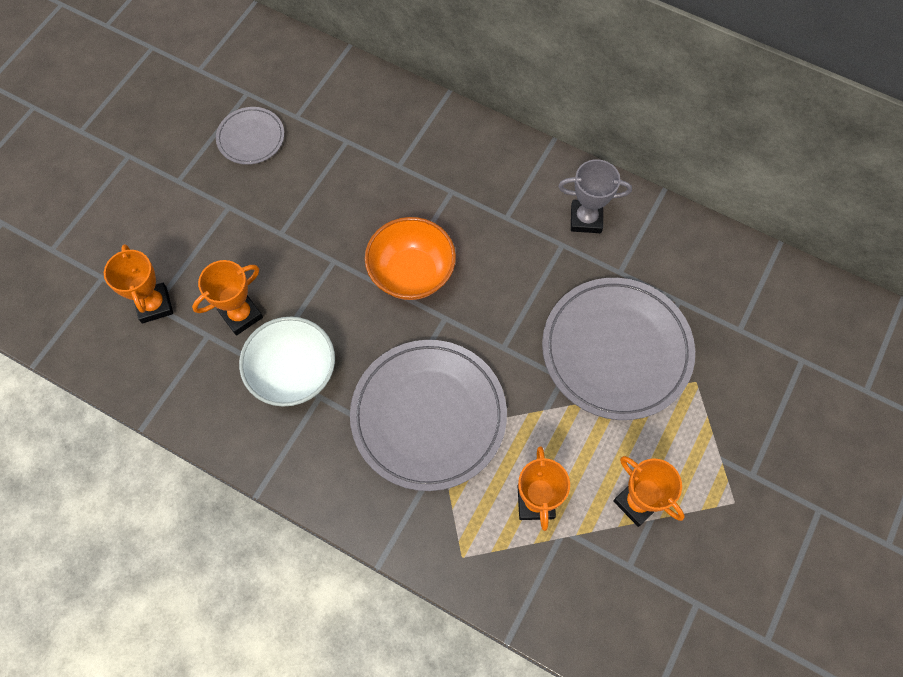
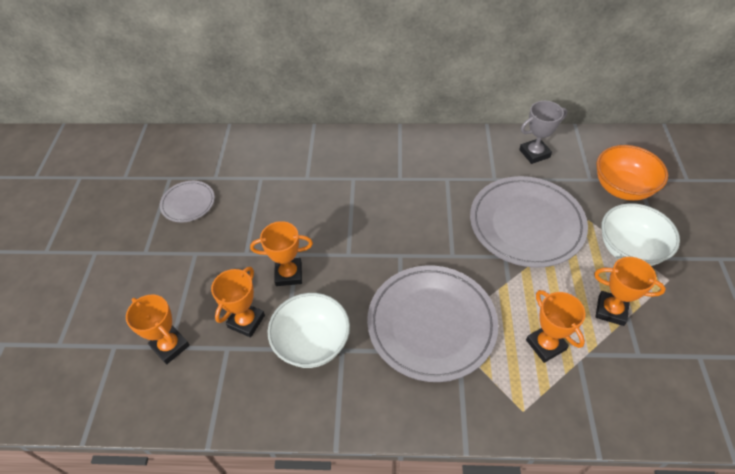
camera: 25 degrees left, 15 degrees down
(312, 281) = (288, 274): none -> orange trophy
(411, 273) = (358, 238): orange bowl -> orange bowl (622, 188)
(586, 219) = (451, 158): grey trophy -> grey trophy (534, 153)
(716, 443) = (629, 250): none -> white bowl

